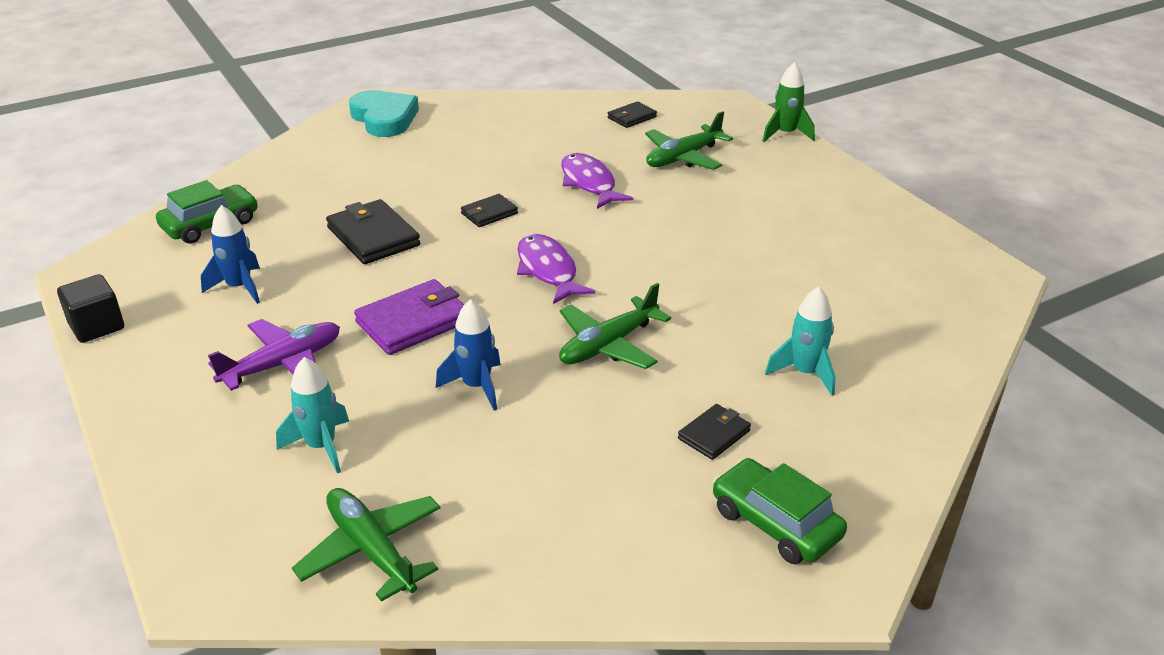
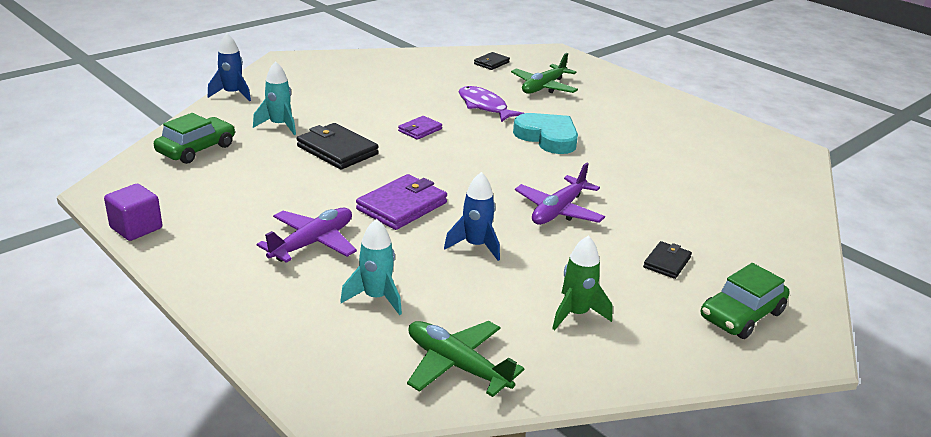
camera: 15 degrees left, 5 degrees down
(97, 326) = (136, 228): black cube -> purple cube
(239, 287) = (246, 192): blue rocket -> blue rocket (232, 94)
(384, 118) = (301, 70): turquoise heart -> turquoise heart (547, 137)
(489, 213) = (420, 130): black wallet -> purple wallet
(548, 270) = (486, 165): purple fish -> none
(608, 345) = (558, 211): green plane -> purple plane
(775, 523) = (741, 315): green car -> green car turned 75 degrees counterclockwise
(785, 134) = (607, 70): green rocket -> green rocket (576, 314)
(805, 373) = (706, 218): turquoise rocket -> turquoise rocket (279, 125)

